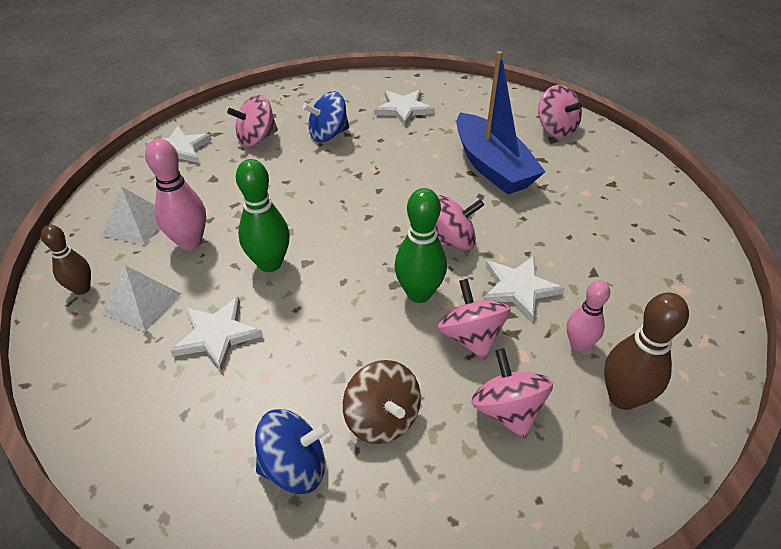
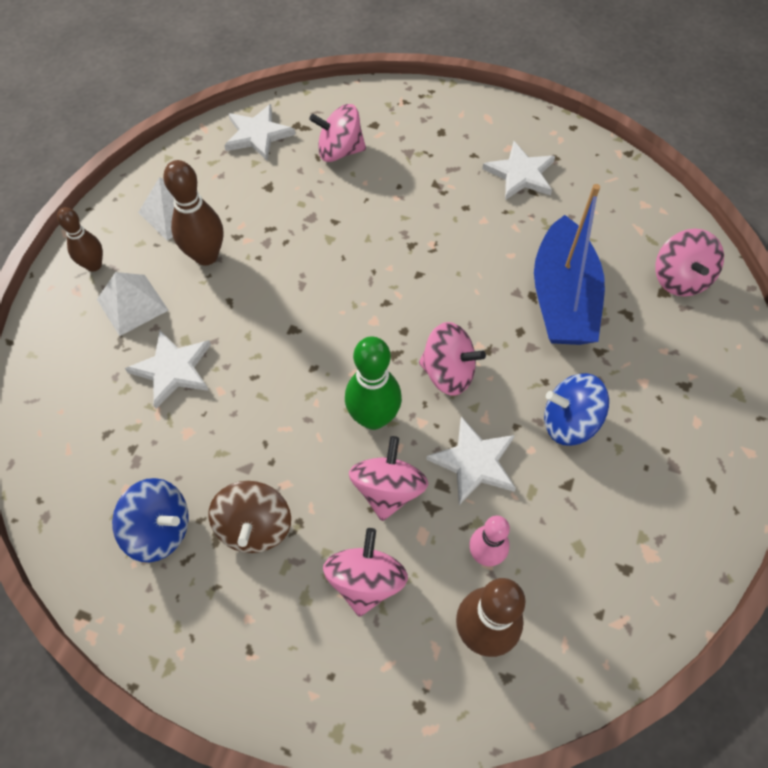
camera: 30 degrees right, 15 degrees up
(190, 242) = (206, 256): pink bowling pin -> brown bowling pin
(270, 263) = (260, 315): green bowling pin -> none
(328, 135) = (415, 177): blue spinning top -> blue spinning top (569, 422)

